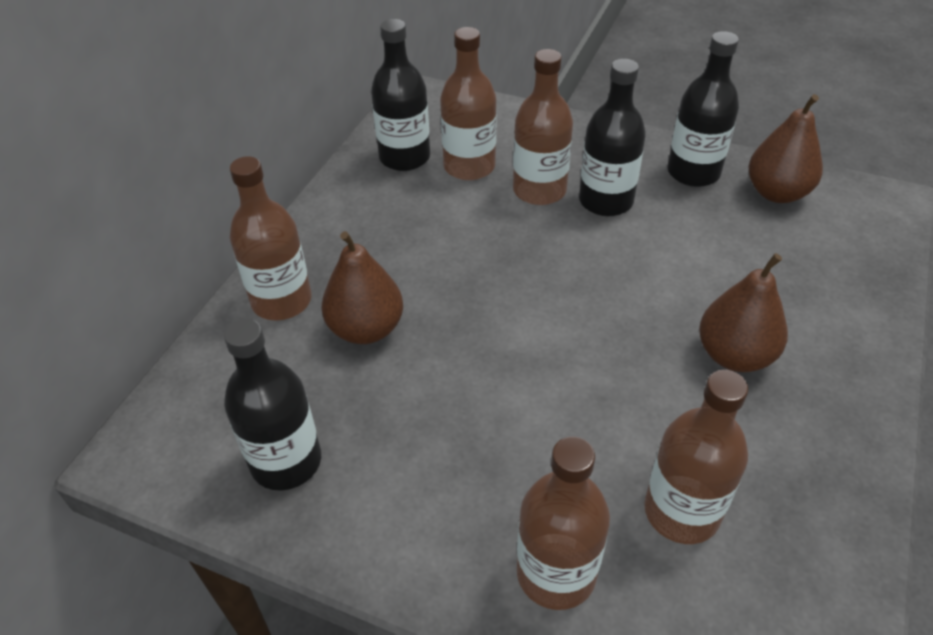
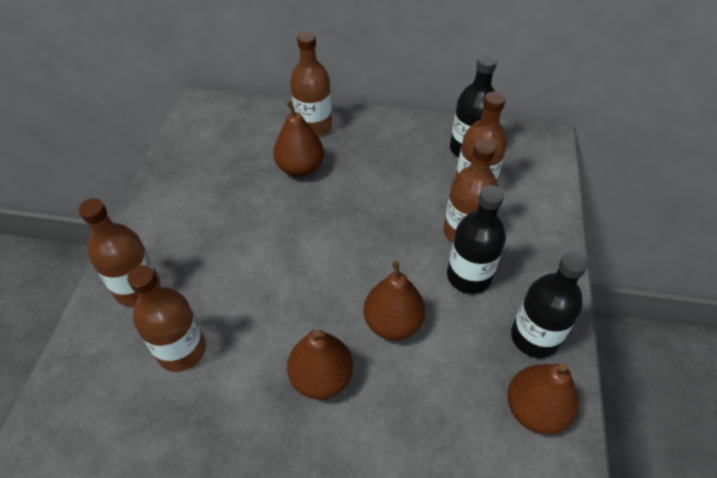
camera: 75 degrees right, 5 degrees up
(286, 461) = (201, 159): black bottle -> none
(662, 276) = (393, 323): none -> brown pear

